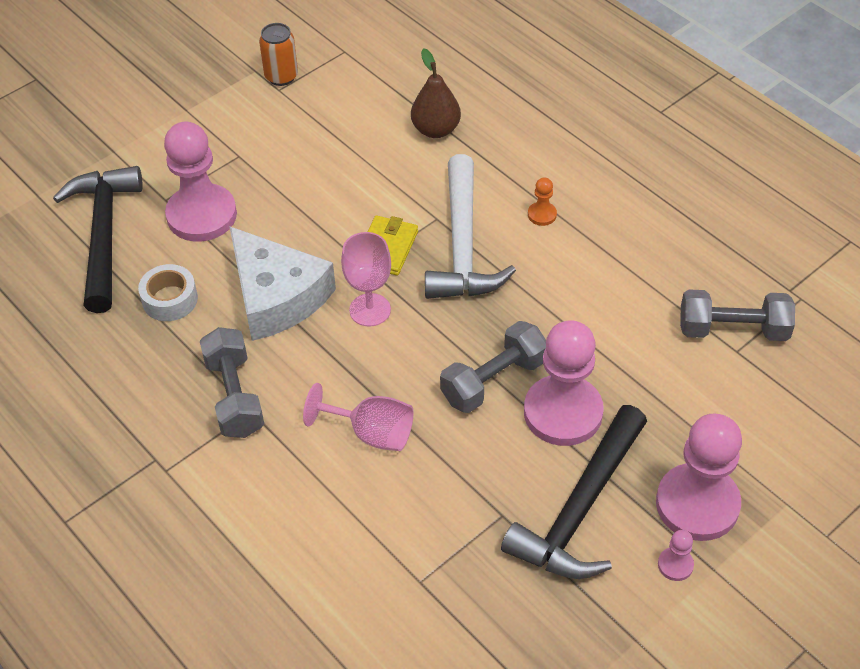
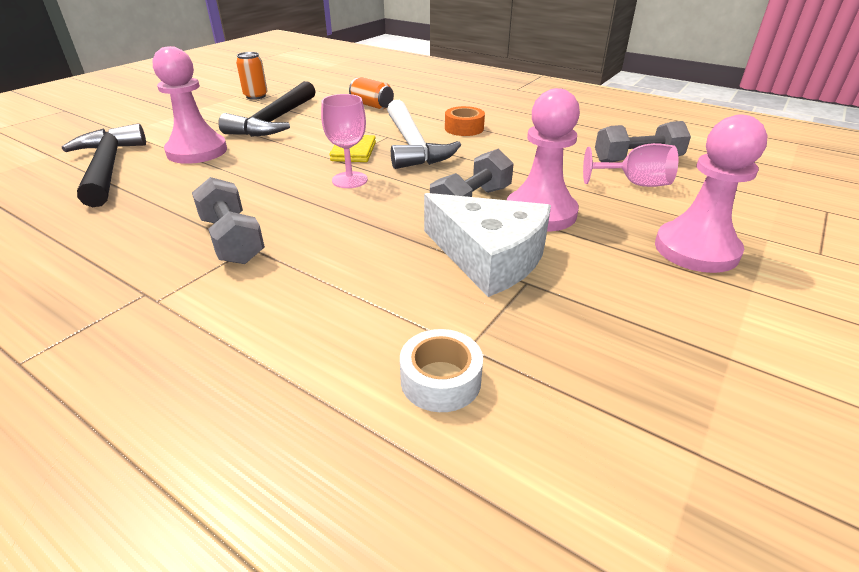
camera: 15 degrees left, 15 degrees down
(170, 299) = (167, 193): white tape -> white tape (440, 380)
(276, 296) = (266, 182): white cheese -> white cheese (489, 257)
(372, 433) = (375, 246): pink goblet -> pink goblet (635, 184)
(436, 130) = (372, 105): brown pear -> orange can
(542, 215) = (464, 128): orange pawn -> orange tape
(580, 509) = (597, 268): black hammer -> black hammer (275, 121)
(675, 565) = (714, 292): pink pawn -> none

